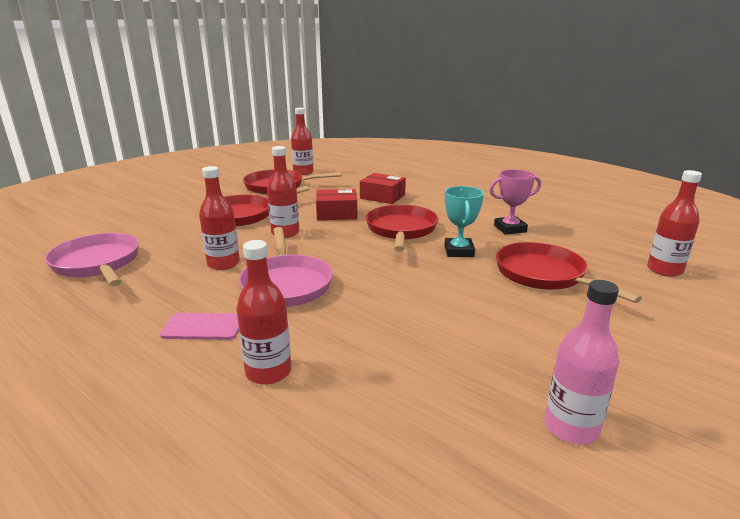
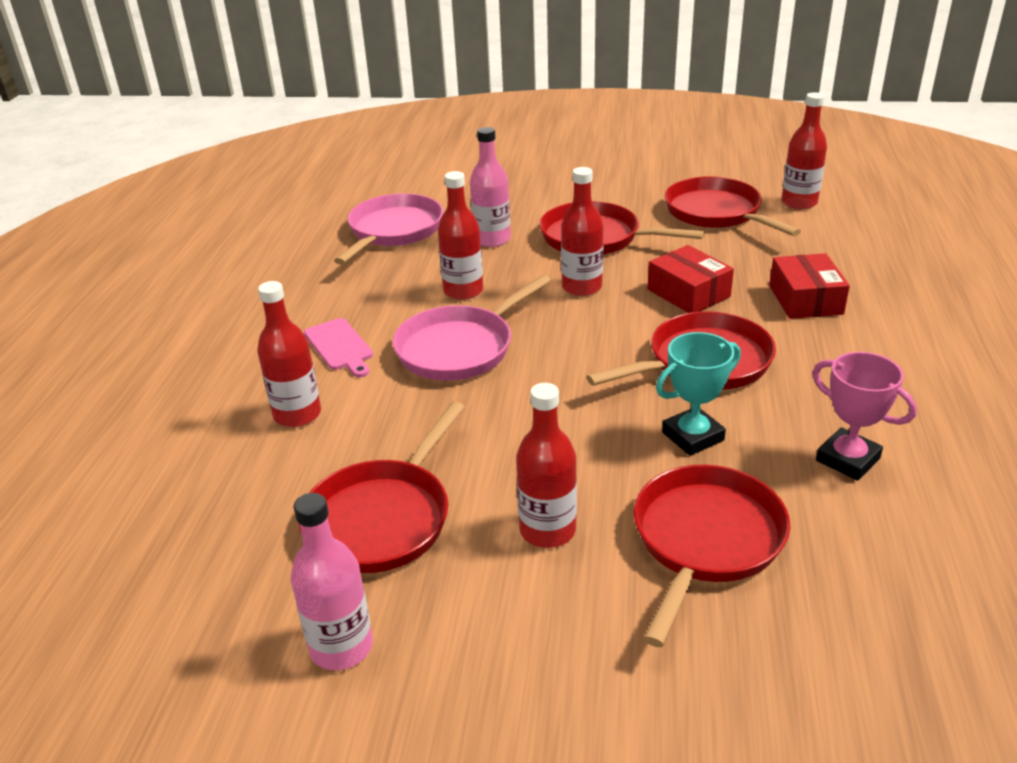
camera: 60 degrees right, 10 degrees up
(183, 238) = (492, 239): none -> pink bottle
(440, 367) = (383, 517): none -> red pan
(664, 270) = (895, 687): red bottle -> red bottle (547, 530)

